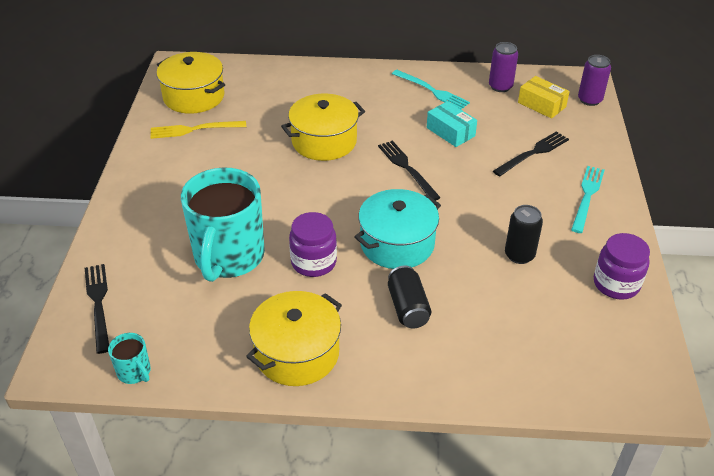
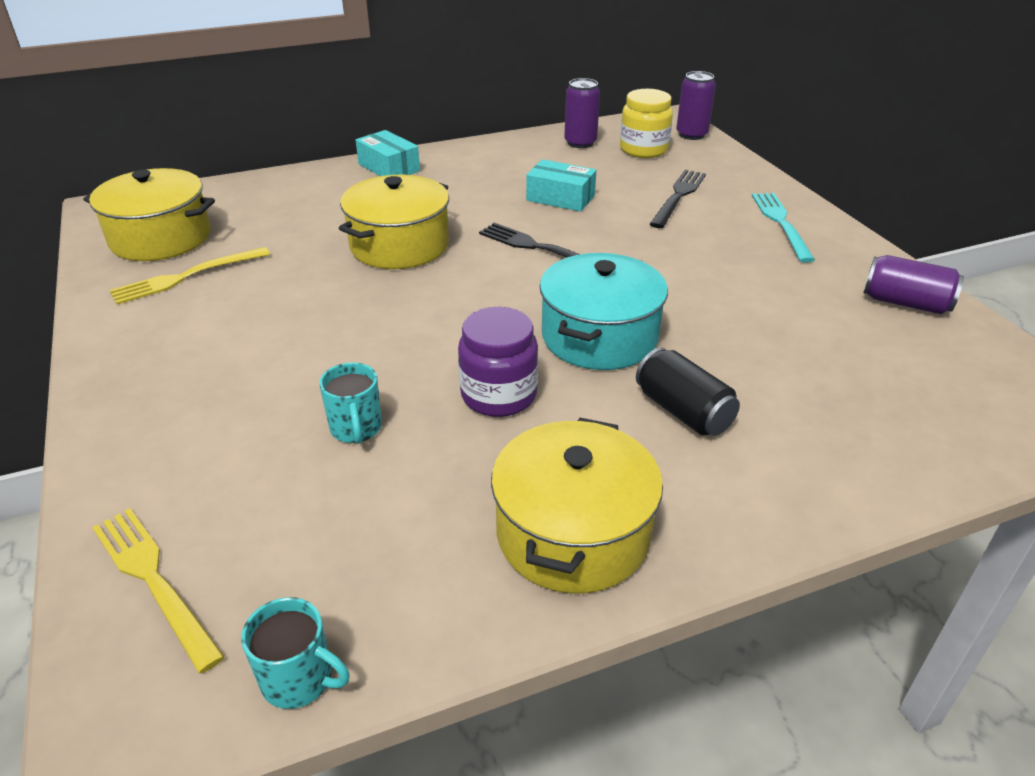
camera: 25 degrees left, 5 degrees down
(98, 304) = (154, 580): black fork -> yellow fork
(228, 257) = (356, 428): turquoise mug -> turquoise mug, size x0.42
(356, 75) = (389, 167): none -> turquoise box
(432, 91) = (501, 163): turquoise fork -> none
(519, 255) = (766, 305): black can -> none
(541, 105) = (643, 149): yellow box -> yellow jar
(616, 284) = (905, 303): purple jar -> purple can

